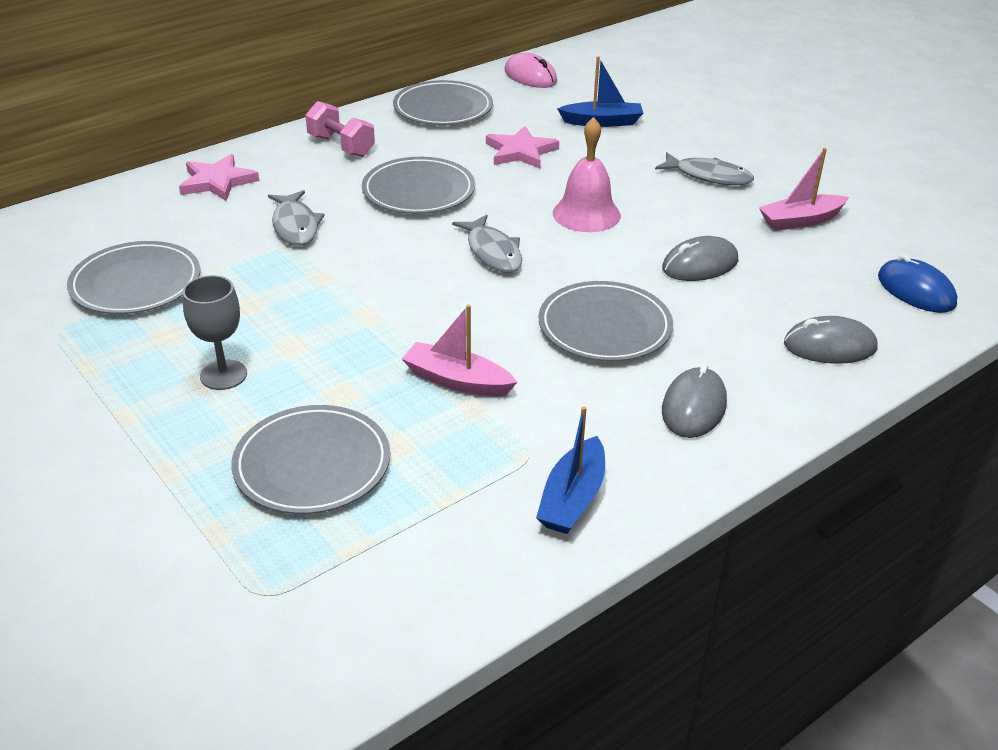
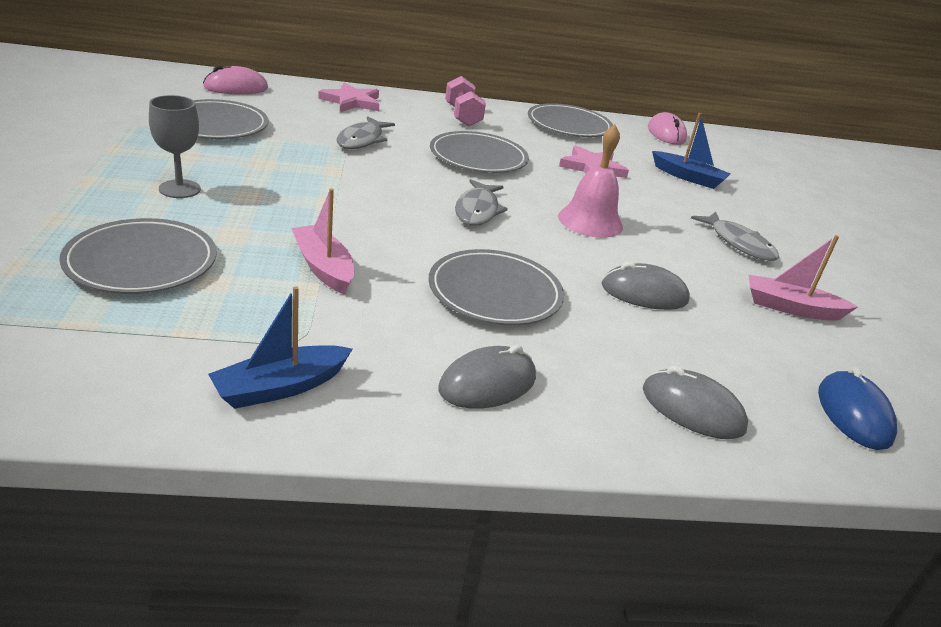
camera: 30 degrees right, 5 degrees down
(79, 224) = (236, 88): none -> pink mouse

